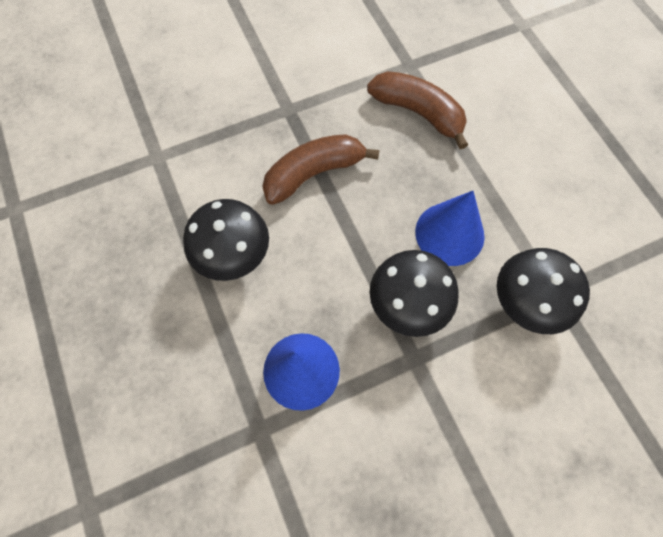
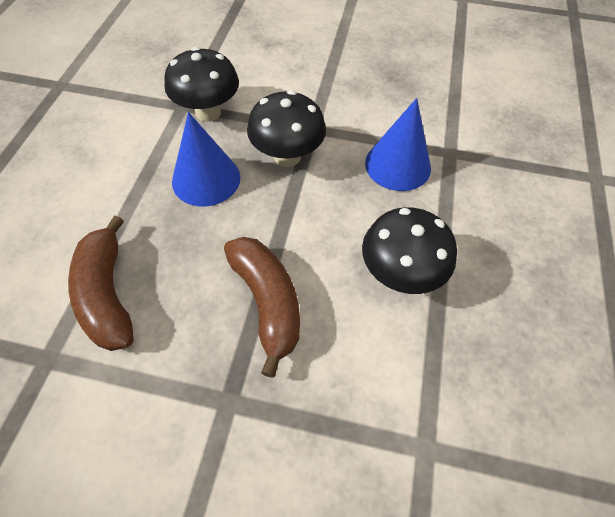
camera: 145 degrees left, 10 degrees down
(314, 174) = (267, 302): brown banana -> brown banana turned 120 degrees counterclockwise

